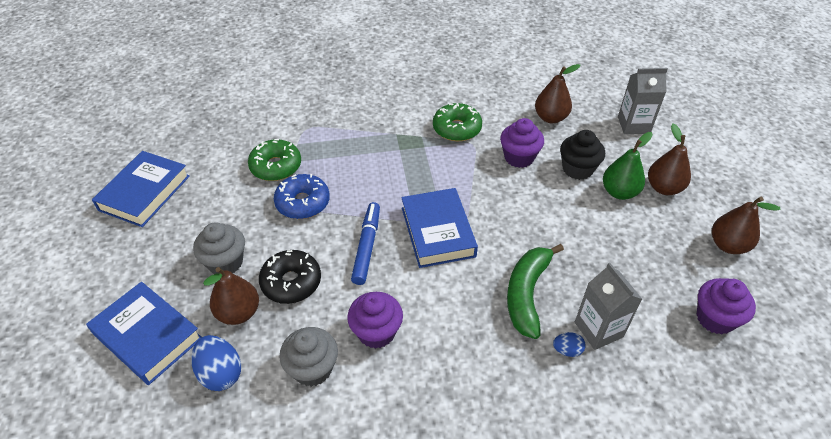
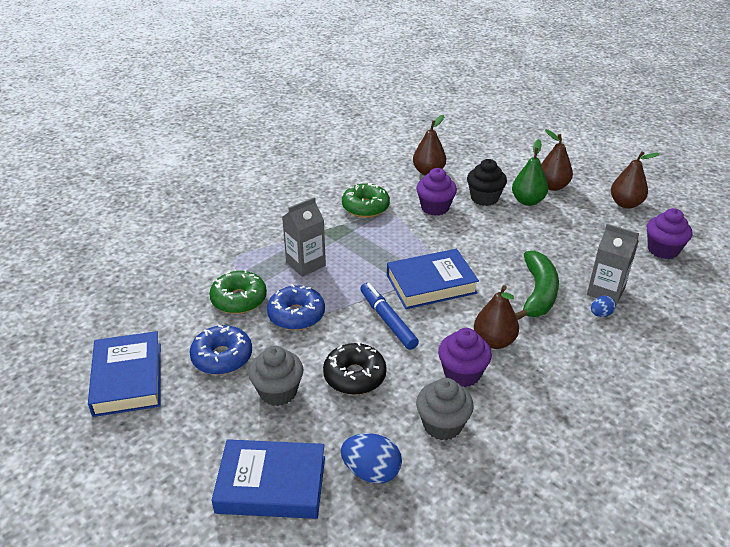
camera: 35 degrees left, 10 degrees down
(217, 210) = (222, 357): none -> blue donut
(239, 313) = (335, 421): brown pear -> brown pear (494, 341)
(438, 232) = (431, 284): blue book -> blue book turned 60 degrees counterclockwise
(527, 294) = (538, 293): green banana -> green banana turned 150 degrees counterclockwise
(633, 125) = (491, 154): grey carton -> grey carton (305, 264)

